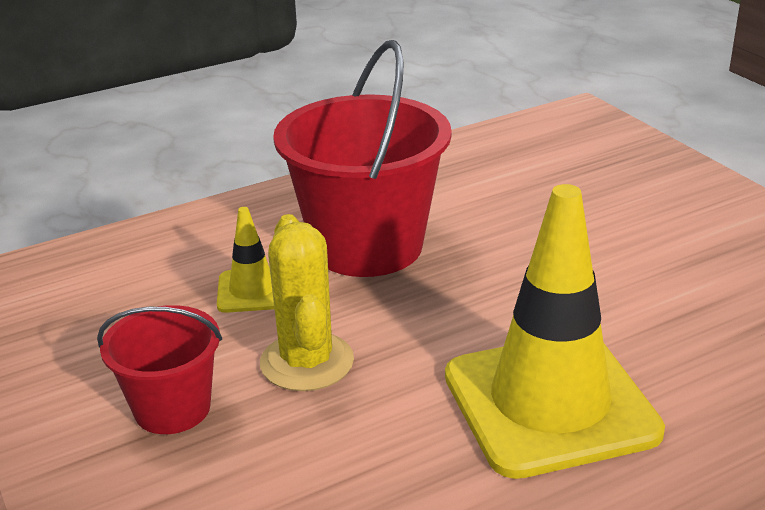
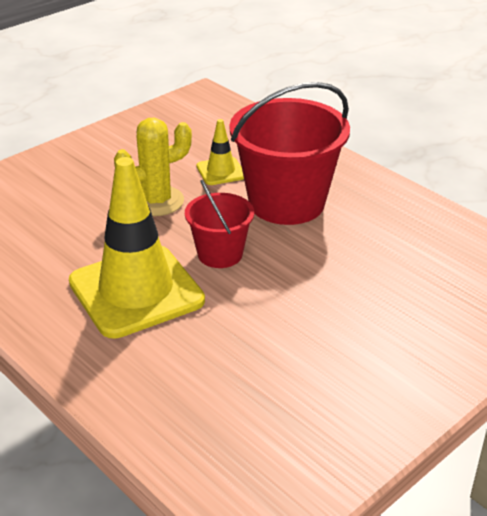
camera: 75 degrees right, 5 degrees up
(172, 408) = (109, 169): red bucket -> red bucket (220, 254)

